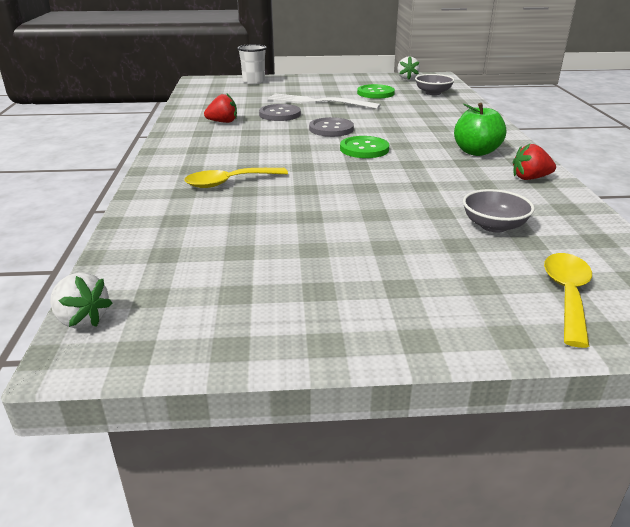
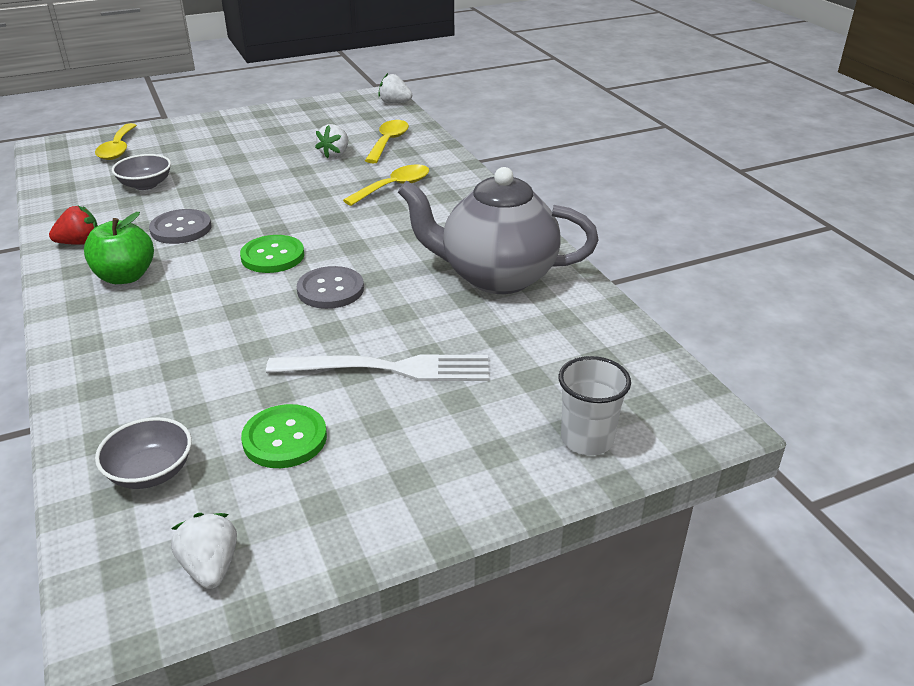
camera: 160 degrees right, 5 degrees up
(180, 236) = (388, 142): none -> yellow spoon
(223, 122) = (496, 276): red strawberry -> grey teapot
(259, 229) = (335, 154): none -> white strawberry
(280, 114) = (429, 313): grey button -> grey button (181, 229)

